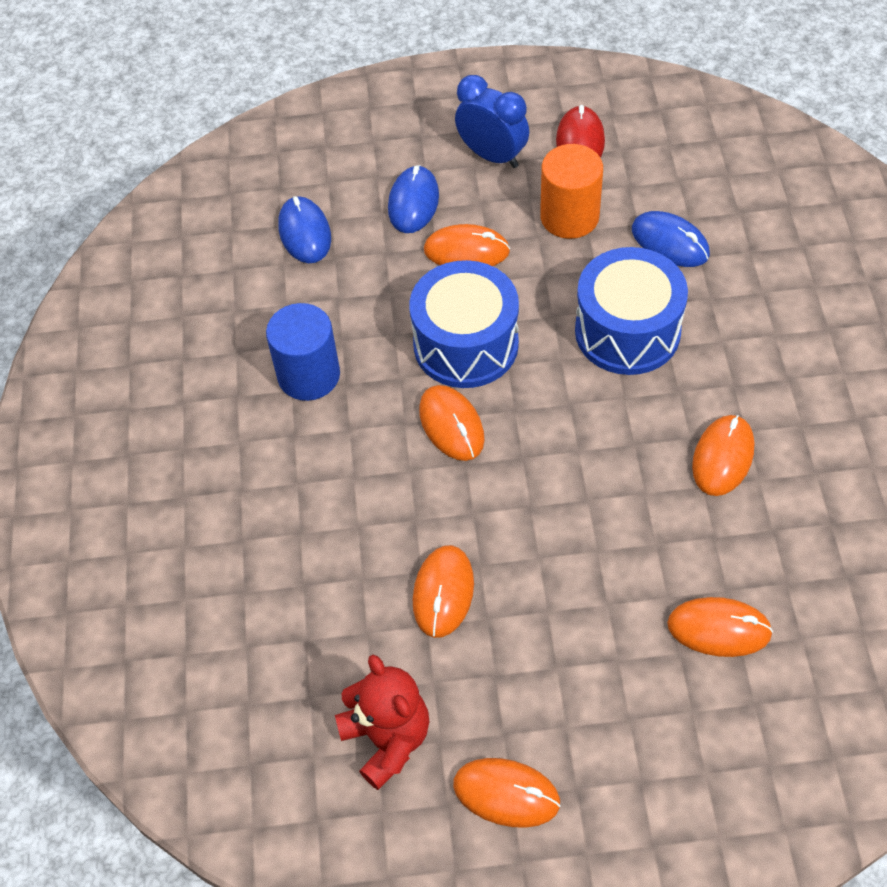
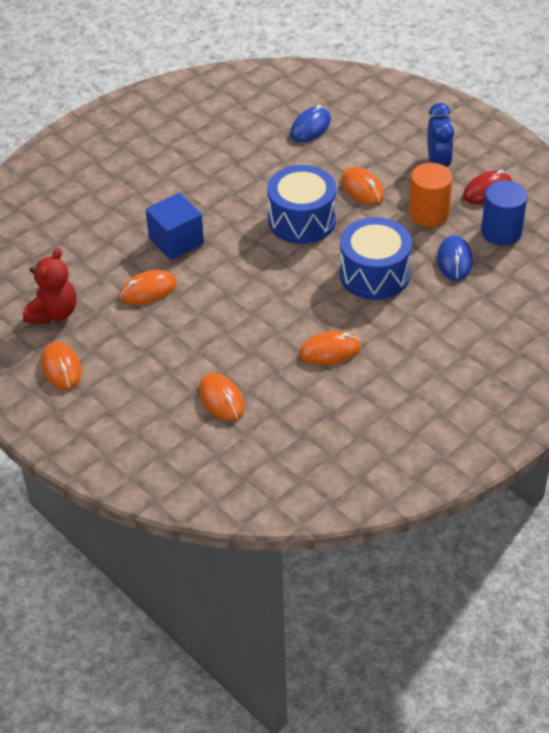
camera: 50 degrees right, 10 degrees down
(309, 375) = (225, 177): blue cylinder -> blue cylinder (501, 232)
(377, 503) = (176, 241): none -> blue cube
(413, 202) = (373, 153): blue mouse -> none
(451, 425) = (247, 241): orange mouse -> none

